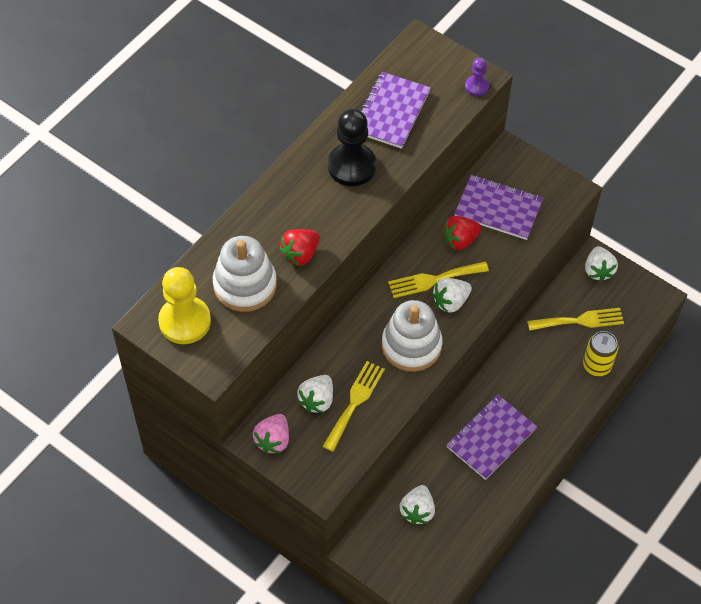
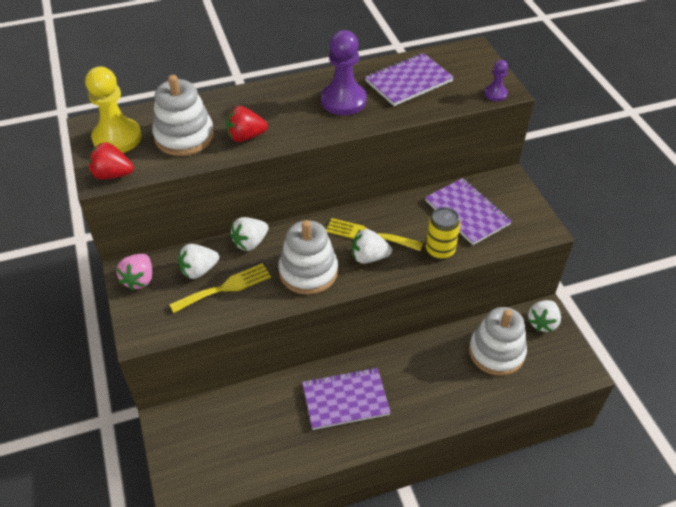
camera: 35 degrees right, 10 degrees down
(273, 440) = (139, 280): pink strawberry -> pink strawberry turned 45 degrees counterclockwise
(352, 166) = (343, 100): black pawn -> purple pawn
(417, 511) = (237, 420): white strawberry -> white strawberry (250, 243)
(460, 240) = (415, 219): red strawberry -> red strawberry (112, 175)
(580, 321) = (496, 352): yellow fork -> white stacking toy
(597, 365) = (484, 395): yellow can -> yellow can (440, 250)

